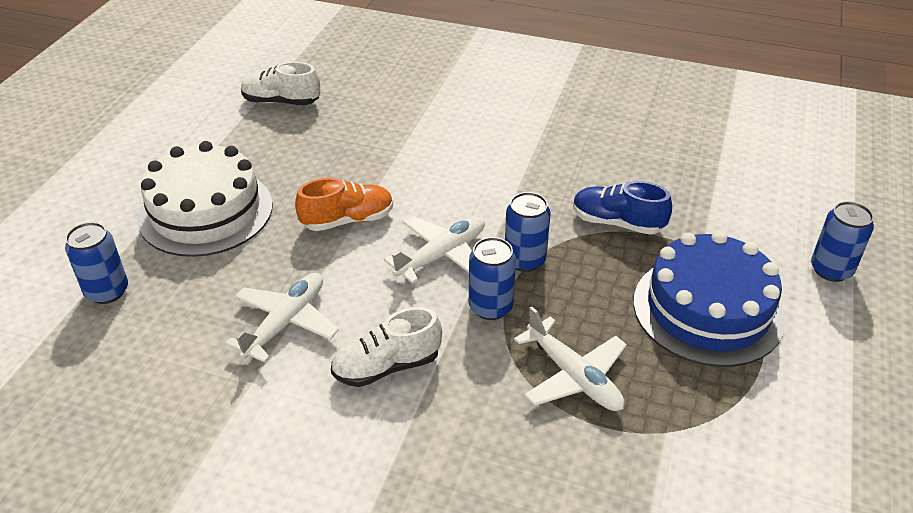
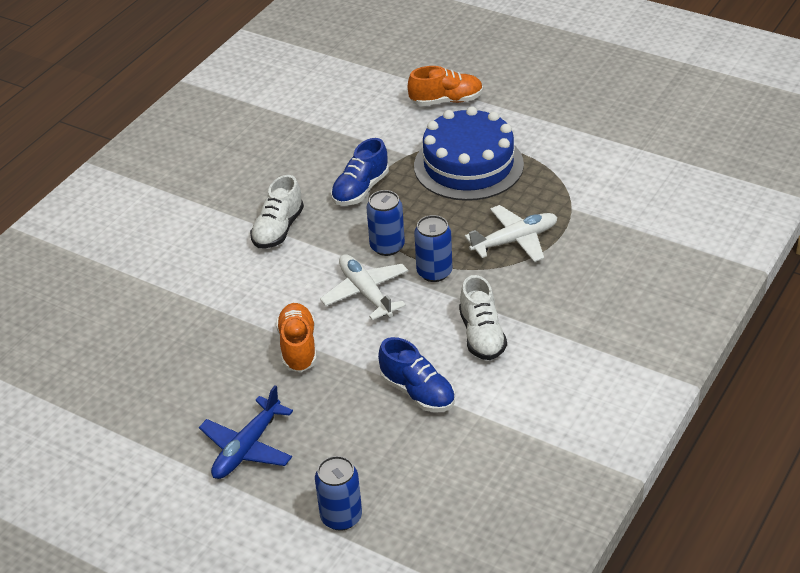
camera: 75 degrees left, 0 degrees up
(206, 211) = (247, 448): white cake -> blue plane
(281, 102) = (77, 389): white shoe -> white shoe (278, 229)
(286, 322) = (418, 392): white plane -> blue shoe
(831, 270) = (446, 101): blue can -> orange shoe

